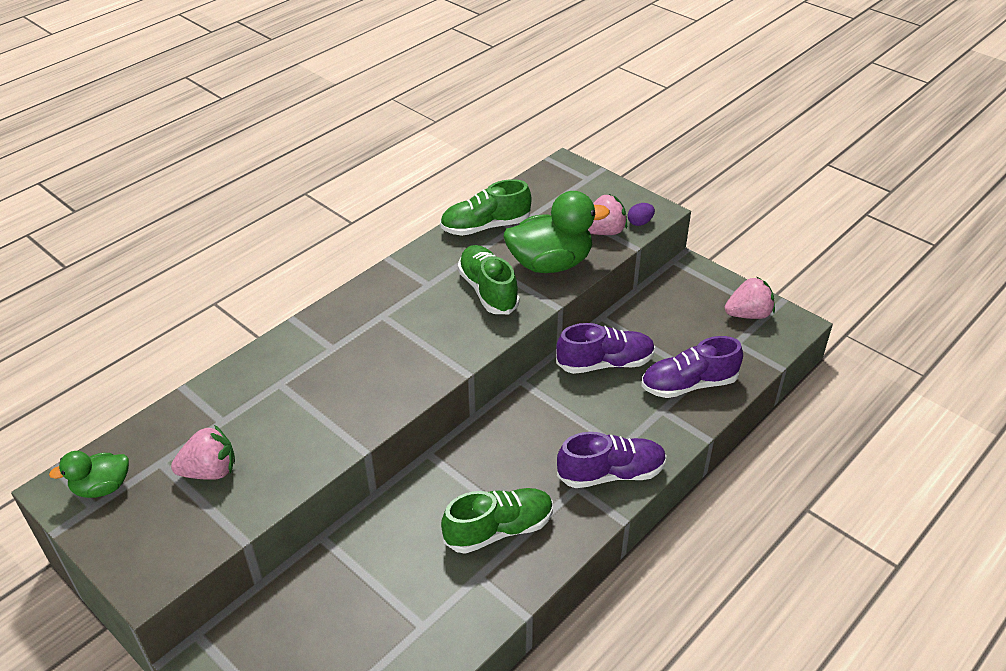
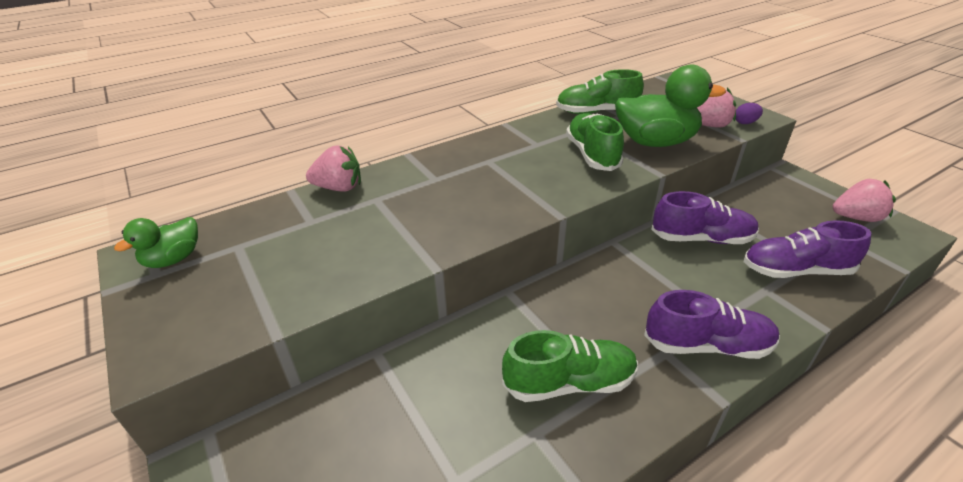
camera: 15 degrees right, 5 degrees down
(102, 487) = (173, 259): green duck -> green duck turned 45 degrees counterclockwise
(210, 471) = (278, 262): pink strawberry -> pink strawberry (339, 188)

